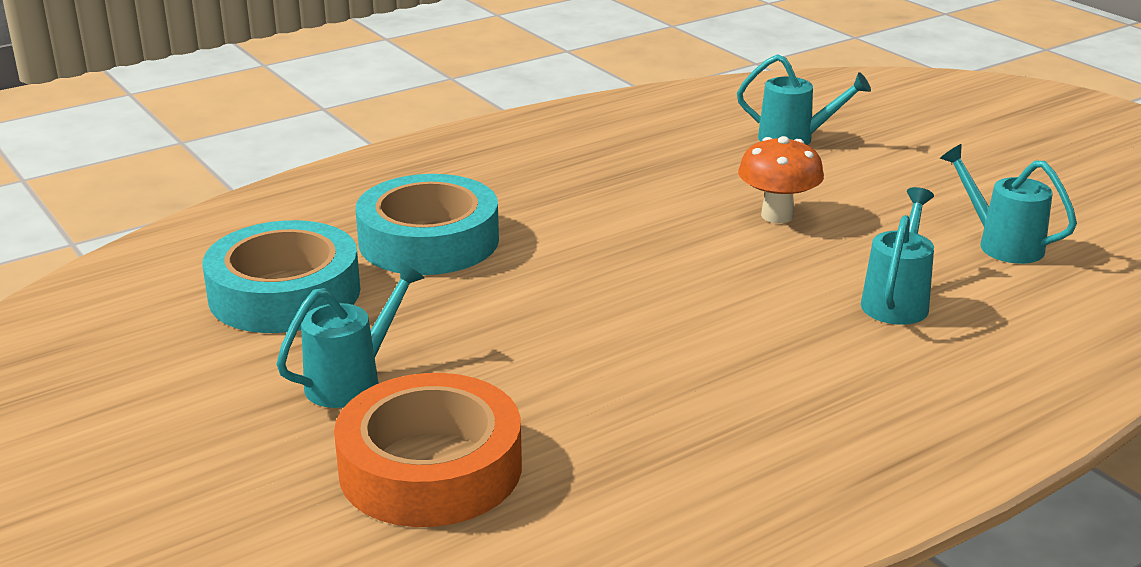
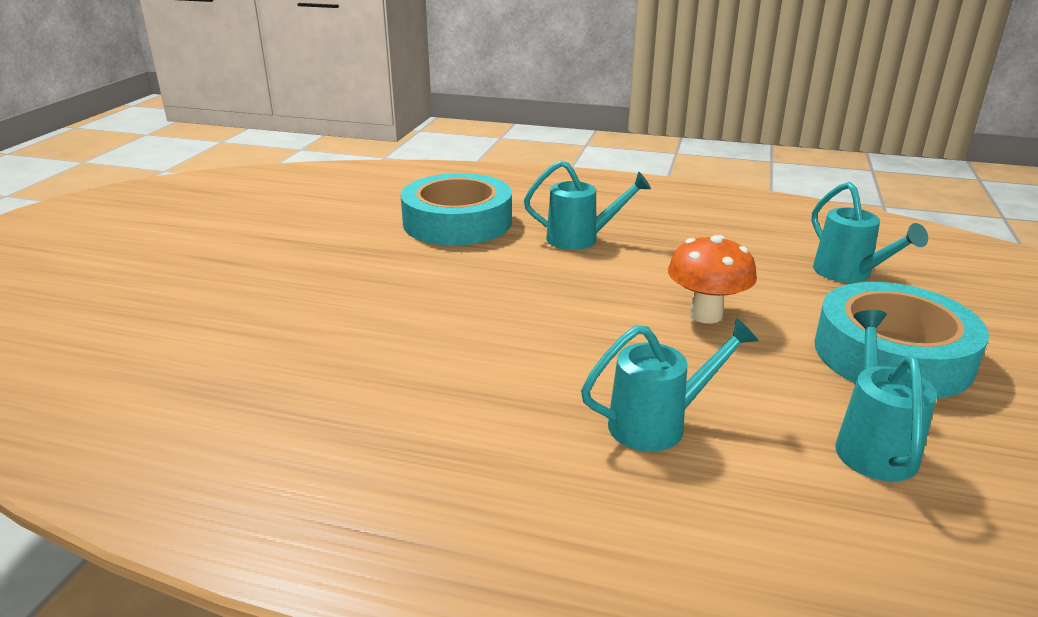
camera: 50 degrees right, 0 degrees up
(284, 293) = (337, 213): turquoise tape -> turquoise tape (892, 355)
(352, 381) = (257, 267): turquoise watering can -> turquoise watering can (580, 239)
(430, 468) = (176, 329): orange tape -> none

